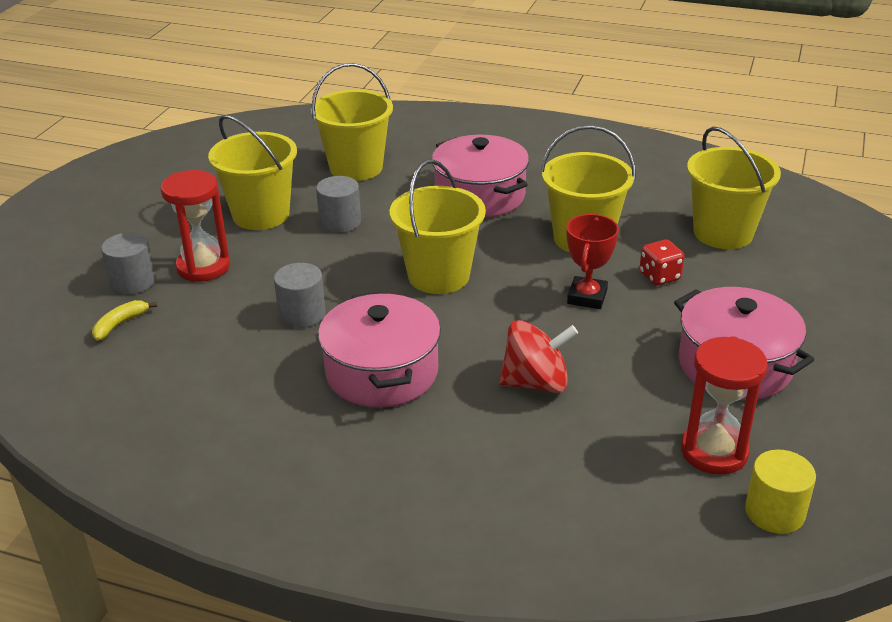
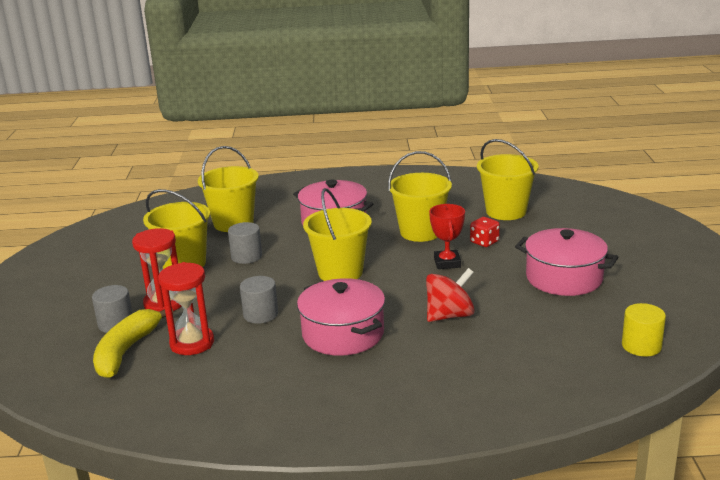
camera: 20 degrees left, 10 degrees down
(120, 324) = (126, 351): yellow banana -> yellow banana, size x2.07
(714, 451) = (584, 325): red hourglass -> red hourglass (192, 343)

